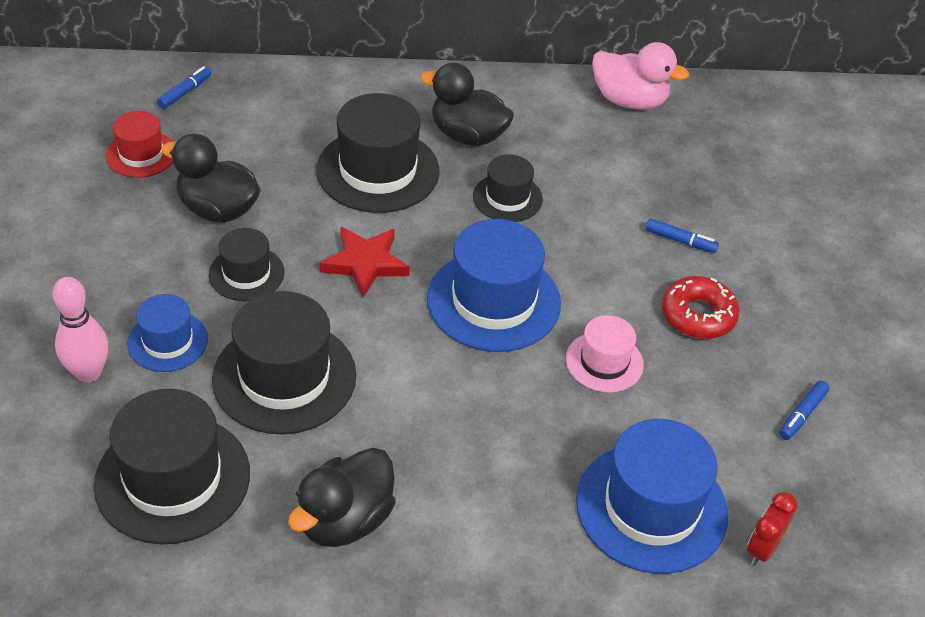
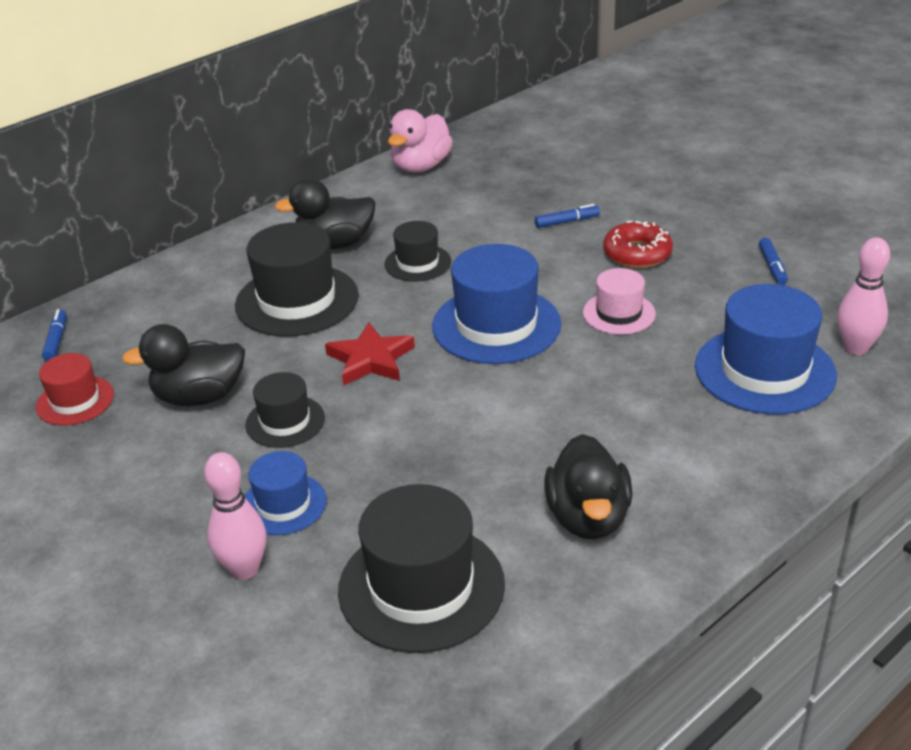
camera: 35 degrees left, 10 degrees down
(284, 377) = (412, 464): black hat -> none
(629, 101) = (421, 166): pink duck -> pink duck turned 135 degrees clockwise
(762, 549) = (855, 348): red clock -> pink bowling pin

